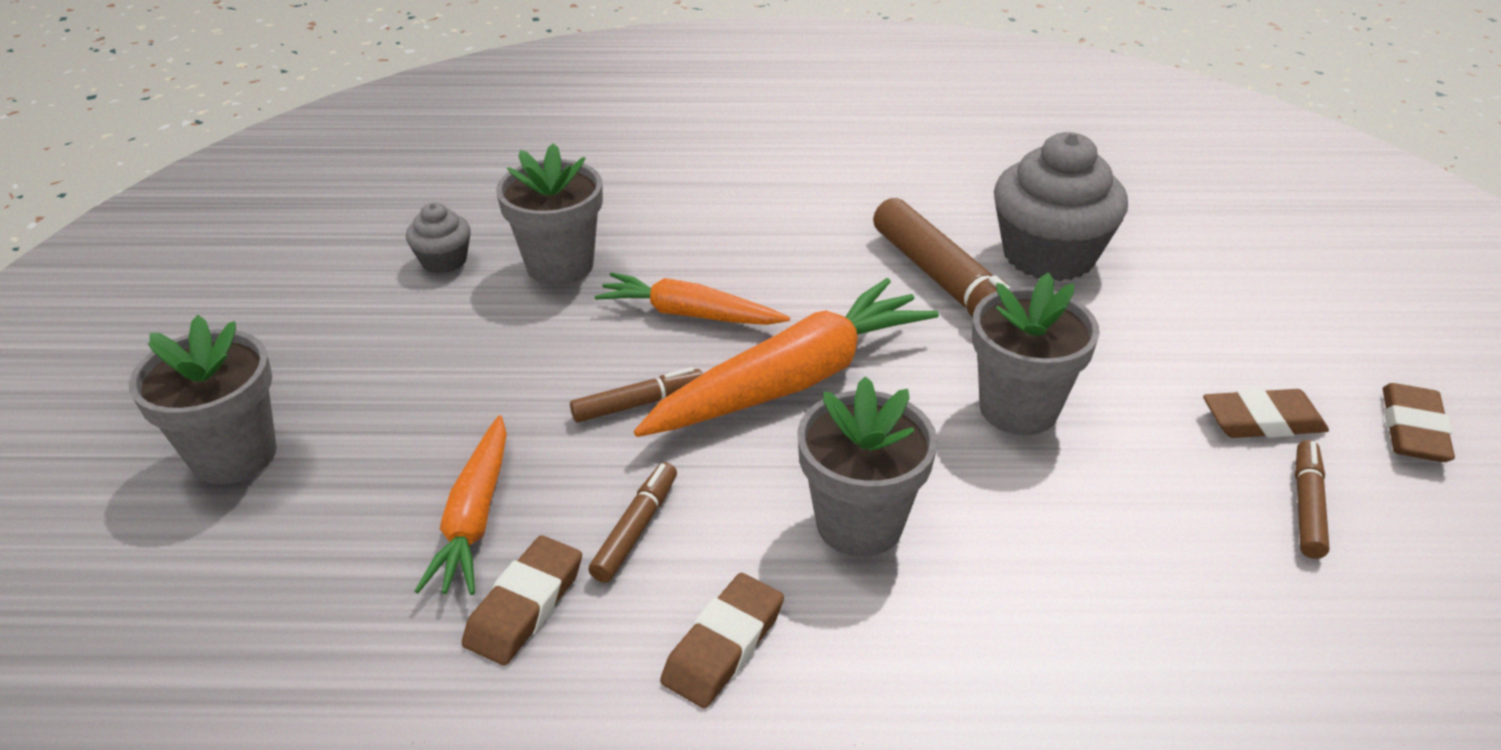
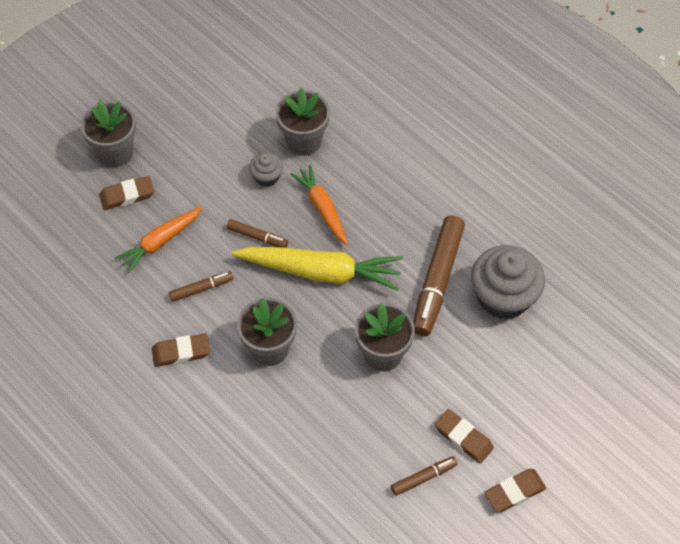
camera: 45 degrees right, 20 degrees up
(444, 261) = (265, 103): grey cupcake -> grey cupcake (267, 177)
(525, 605) = (143, 288): brown eraser -> brown eraser (127, 195)
(793, 380) = (321, 272): orange carrot -> yellow carrot

